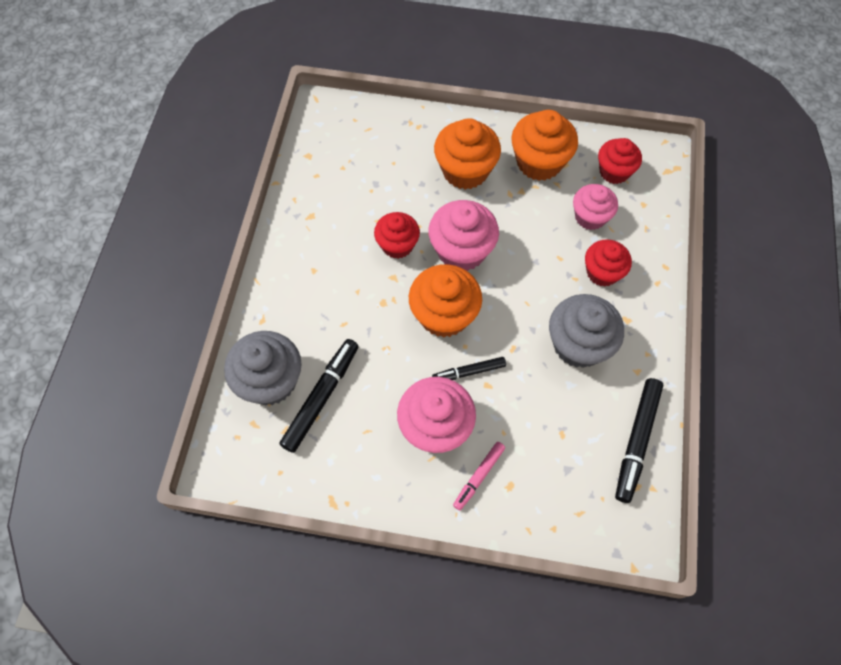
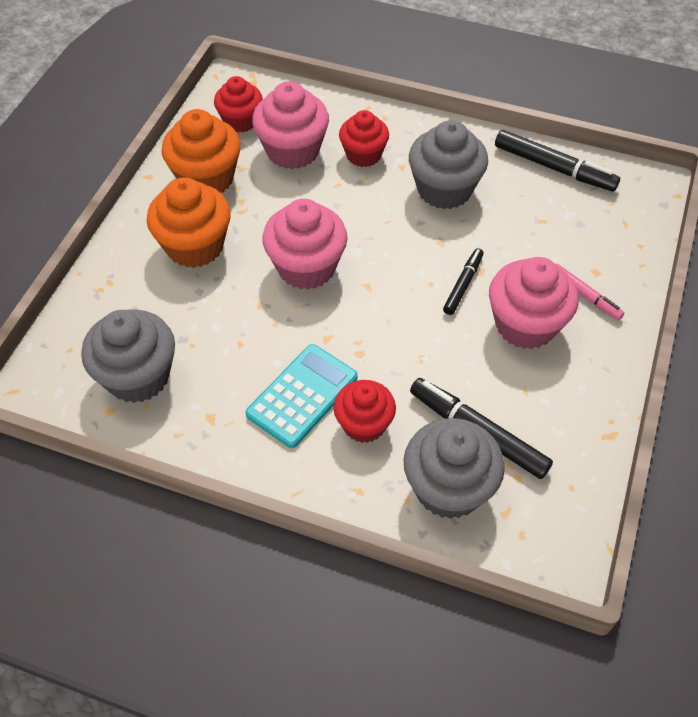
camera: 80 degrees left, 10 degrees down
(337, 270) = (302, 396): none -> turquoise calculator
(338, 164) = (138, 376): none -> grey cupcake
(397, 245) = (282, 328): red cupcake -> red cupcake (364, 424)
(444, 315) = (388, 296): orange cupcake -> none
(469, 372) = (463, 285): black marker -> black marker turned 150 degrees counterclockwise
(590, 217) = (292, 151): pink cupcake -> pink cupcake, size x1.52

